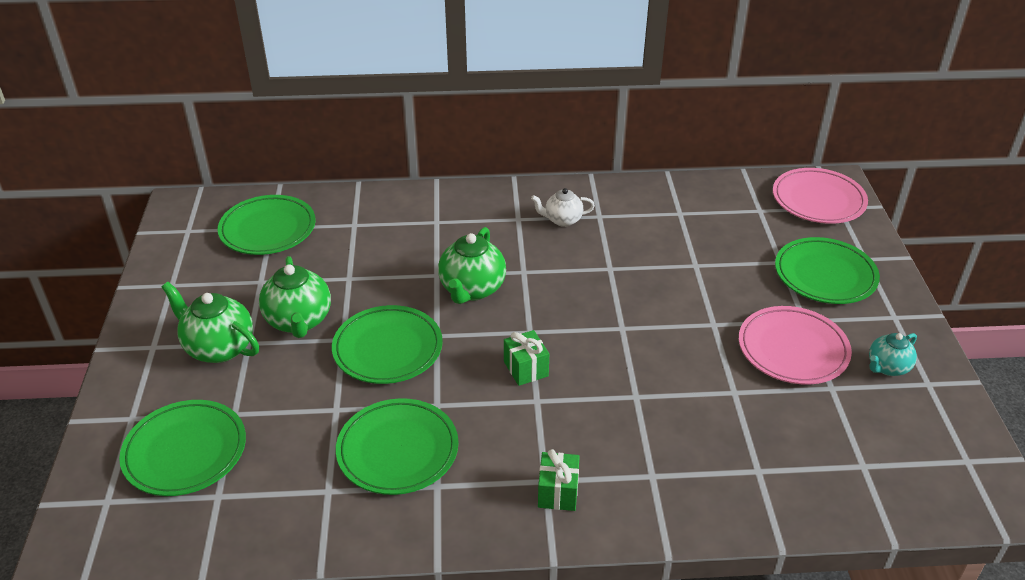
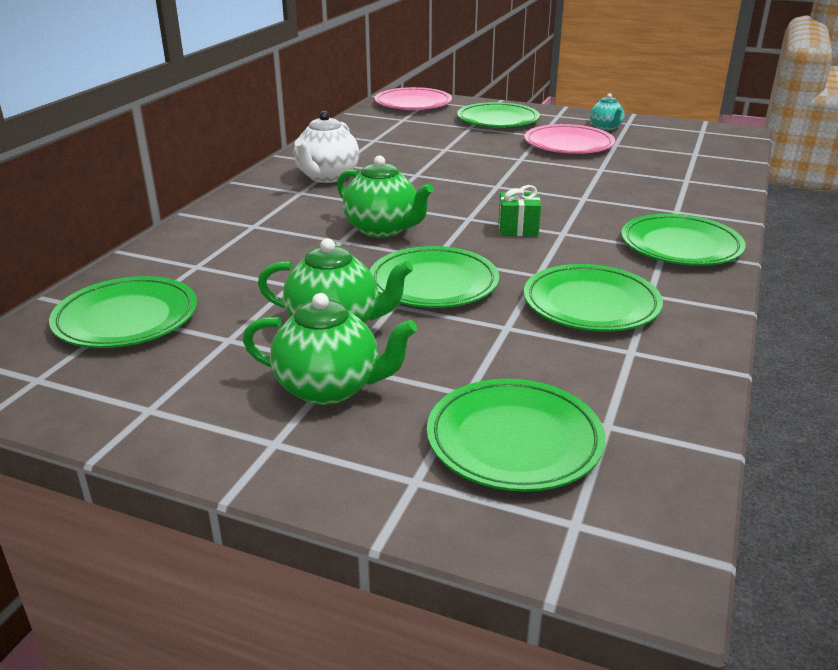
camera: 65 degrees left, 10 degrees down
(218, 348) = (330, 388): green teapot -> green teapot turned 135 degrees counterclockwise
(558, 492) = (680, 246): green gift -> green plate
(562, 220) = (327, 177): white teapot -> white teapot, size x1.64

